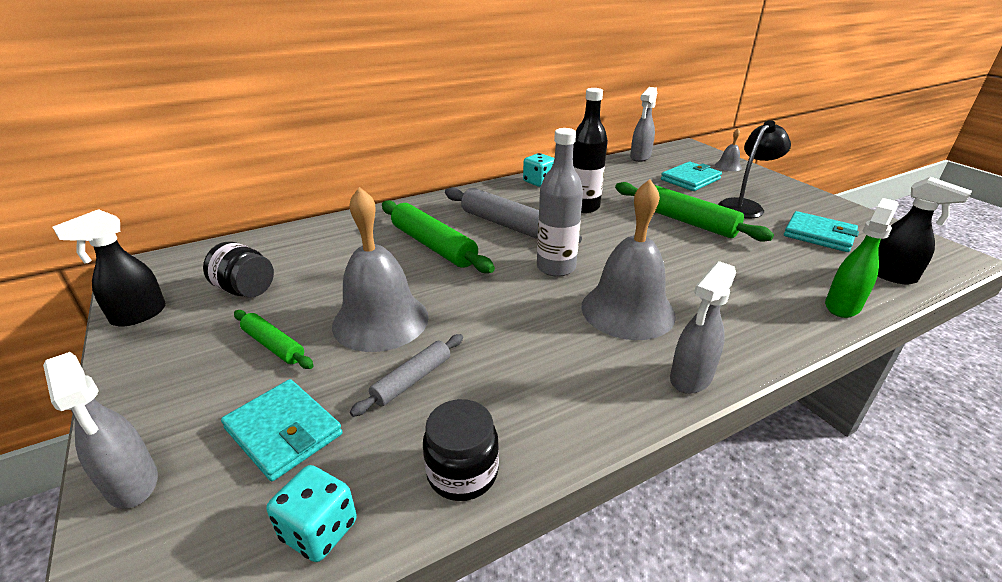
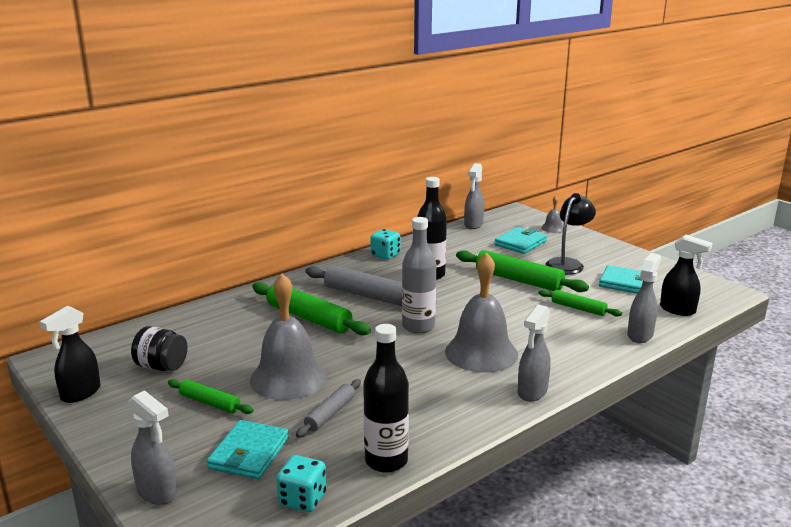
camera: 10 degrees left, 10 degrees down
(284, 431) = (249, 453): turquoise wallet -> turquoise wallet turned 75 degrees clockwise
(462, 472) = (386, 461): black jar -> black bottle
(757, 262) = (578, 308): none -> green rolling pin
(842, 306) = (640, 335): green spray bottle -> grey spray bottle

